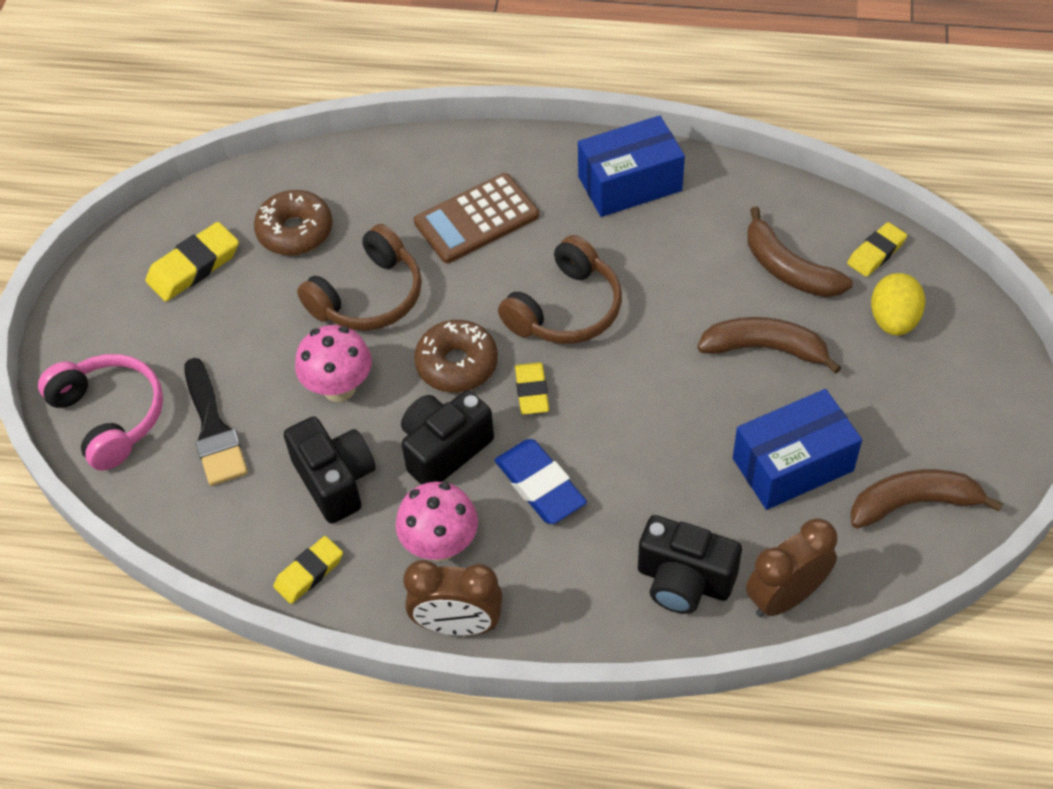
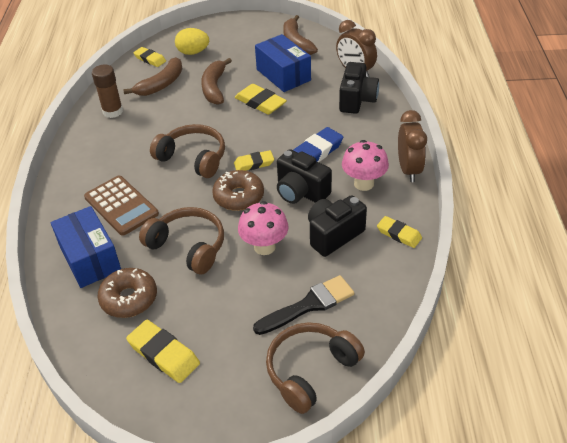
camera: 100 degrees left, 10 degrees down
(110, 416) = (310, 370): pink headphones -> brown headphones
(630, 183) = (95, 144): blue box -> blue box (90, 258)
(704, 417) = (260, 103): none -> yellow eraser
(716, 203) = (113, 111): none -> brown glue stick

